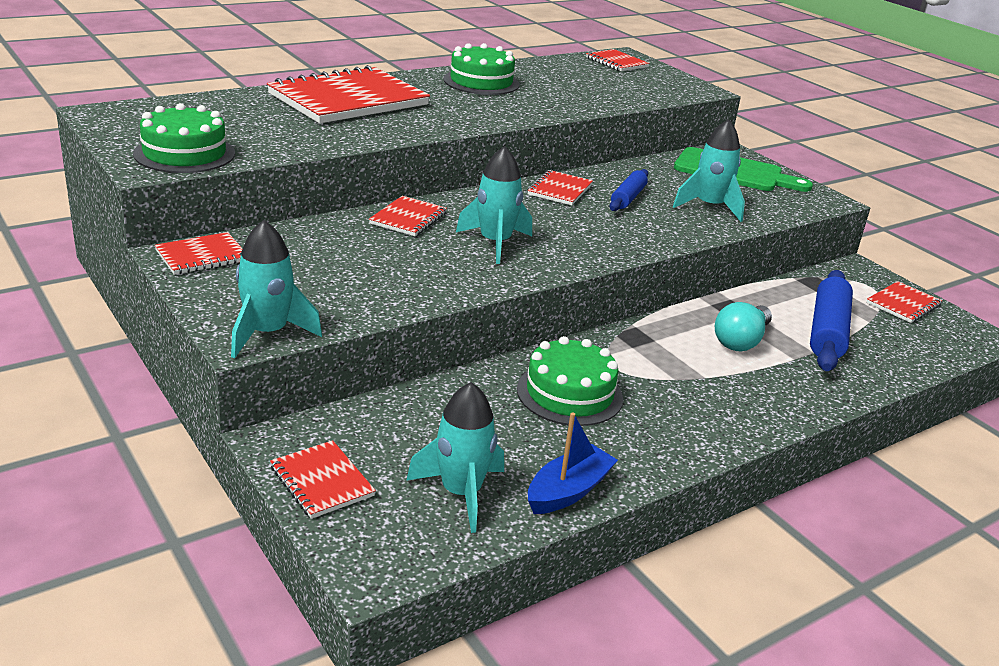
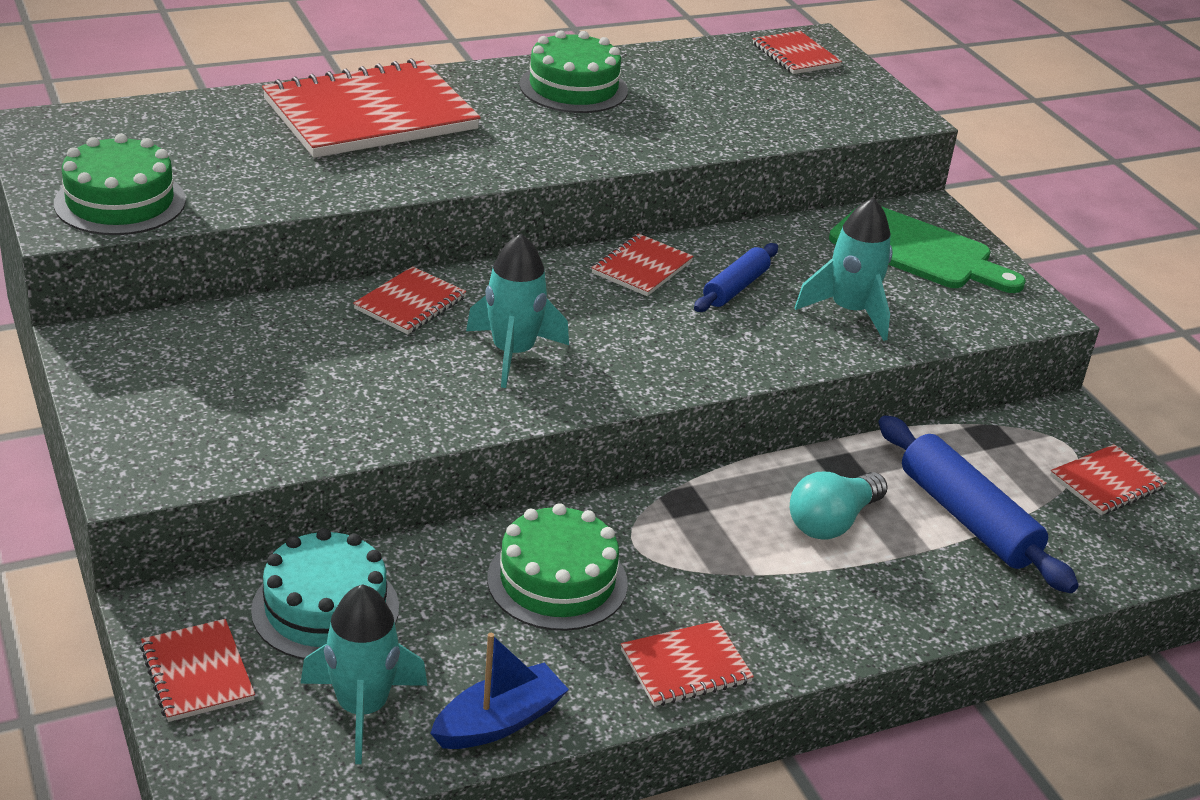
camera: 10 degrees right, 5 degrees up
(202, 256) = (121, 346): red notebook -> red notebook (685, 666)
(267, 333) = (166, 472): turquoise rocket -> none
(405, 427) = (325, 609): none -> turquoise cake
(828, 331) = (967, 518): blue rolling pin -> blue rolling pin turned 60 degrees counterclockwise

